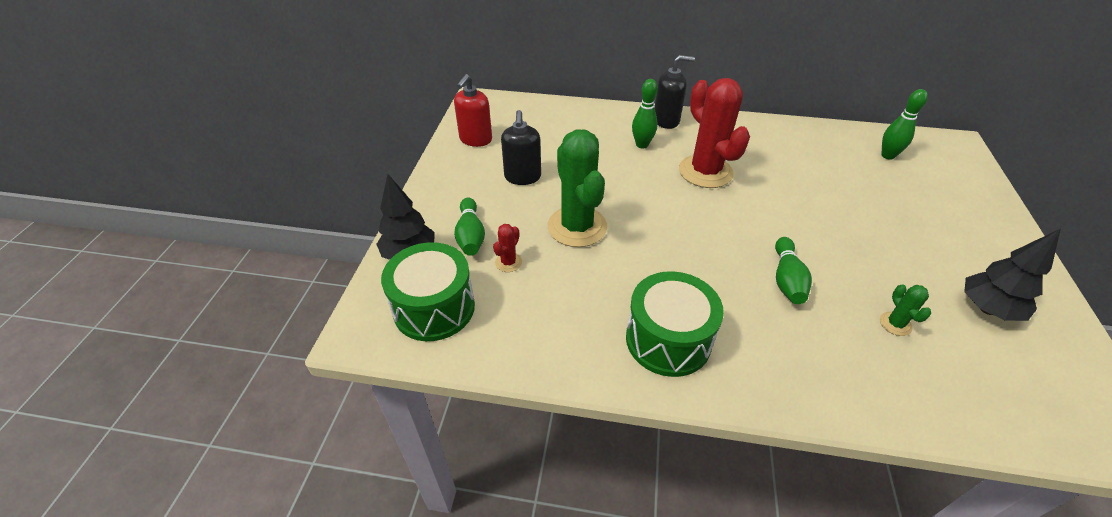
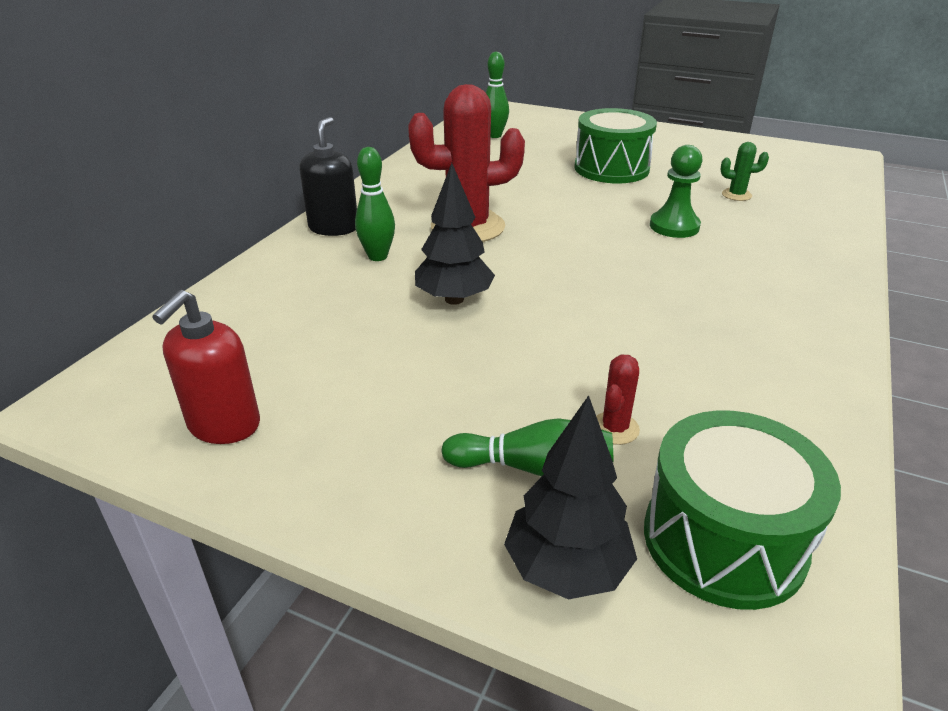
camera: 75 degrees left, 10 degrees down
(475, 139) = (224, 425): red soap dispenser -> red soap dispenser turned 75 degrees clockwise
(508, 262) = (614, 428): red cactus -> red cactus turned 75 degrees clockwise
(522, 177) = (390, 380): black soap dispenser -> none
(577, 227) = (545, 345): green cactus -> none
(668, 340) = (772, 315): green drum -> green drum (611, 168)
(786, 279) = (674, 226): green bowling pin -> green pawn
(987, 309) = (716, 158): black tree -> black tree (454, 299)

